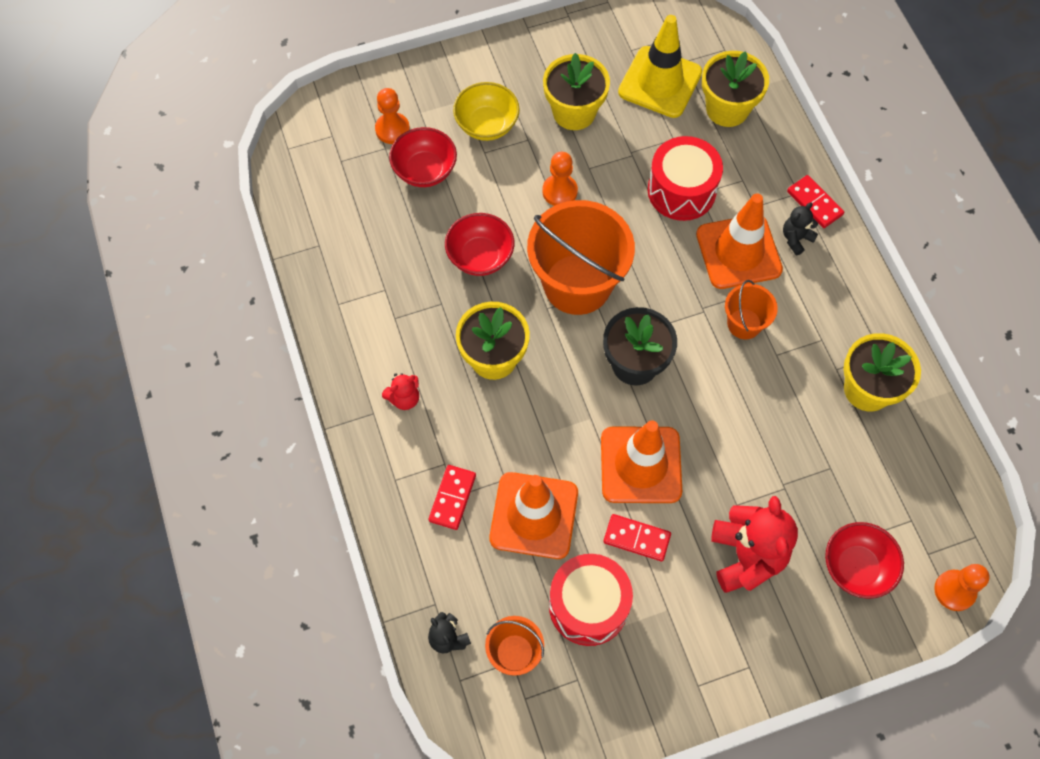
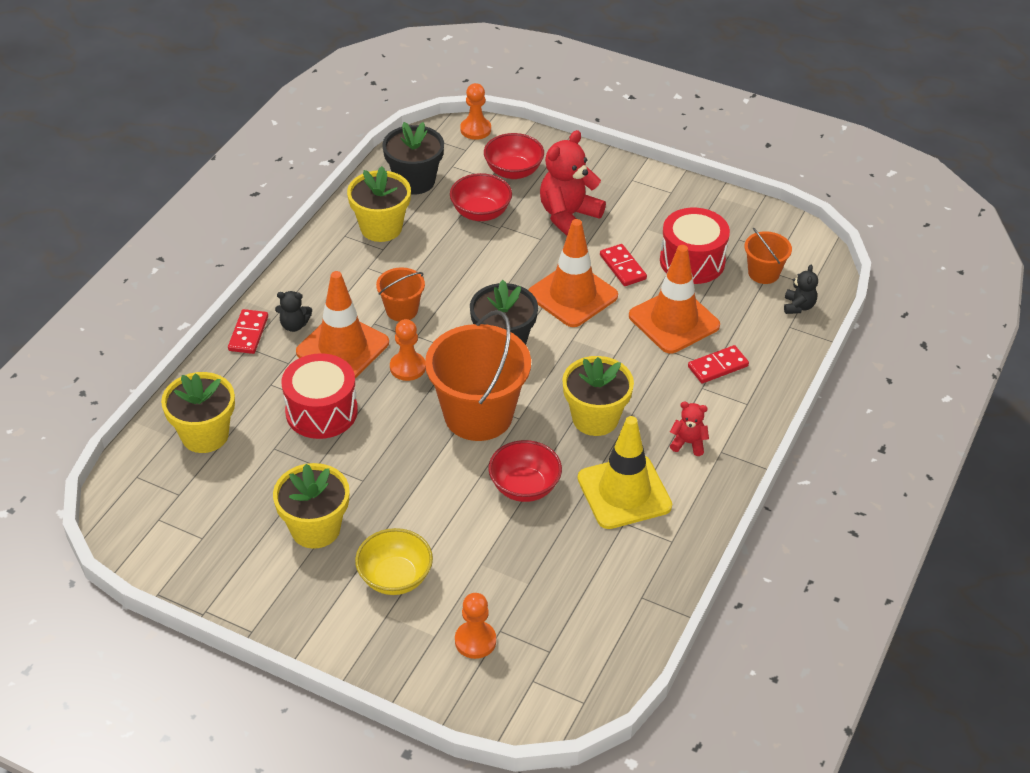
camera: 135 degrees left, 20 degrees down
(425, 170) = (489, 584): red bowl -> red bowl (481, 213)
(559, 191) = (407, 482): orange pawn -> orange pawn (407, 367)
(660, 82) = (220, 494): yellow traffic cone -> yellow traffic cone (624, 492)
(914, 468) = (414, 181): none -> black flower pot

